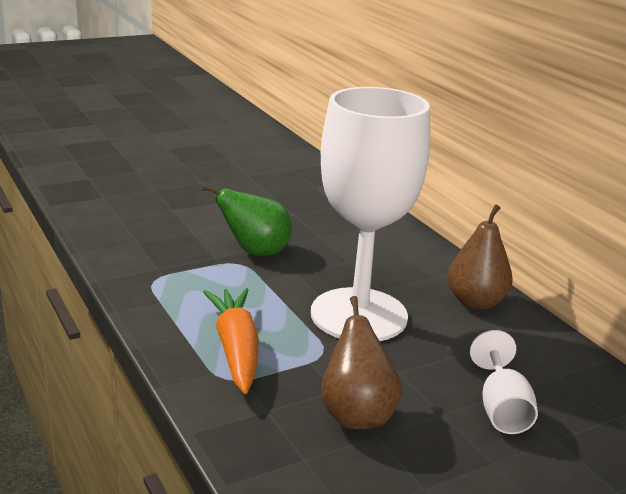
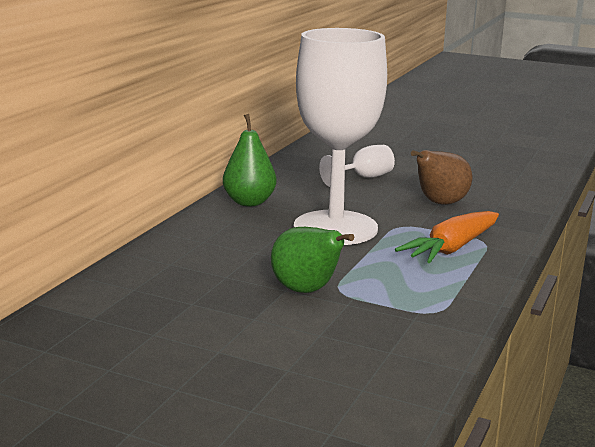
camera: 125 degrees left, 5 degrees down
(475, 302) = (249, 202): brown pear -> green pear

